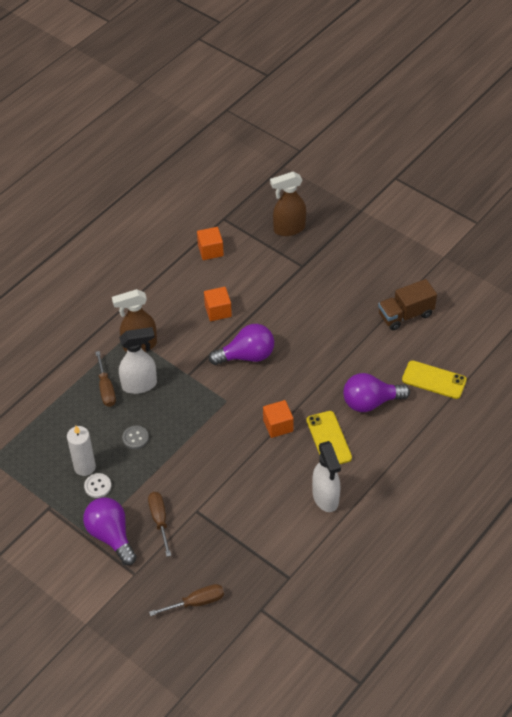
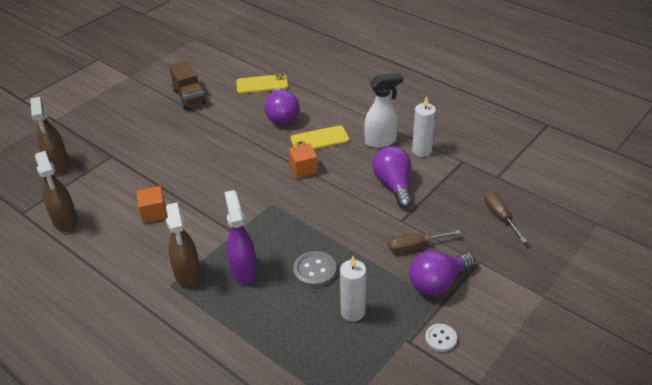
camera: 90 degrees left, 10 degrees down
(98, 486) = (377, 298): white button -> white button (440, 338)
(106, 389) = (246, 300): brown screwdriver -> none
(135, 438) = (315, 270): grey button -> grey button, size x1.51
(140, 385) = (243, 271): white spray bottle -> purple spray bottle
(210, 250) = (65, 221): orange cube -> brown spray bottle
(247, 356) = (217, 191): purple light bulb -> purple light bulb (393, 185)
(308, 537) = (421, 151): none -> white candle
(434, 380) = (262, 84): yellow phone -> yellow phone turned 60 degrees clockwise

